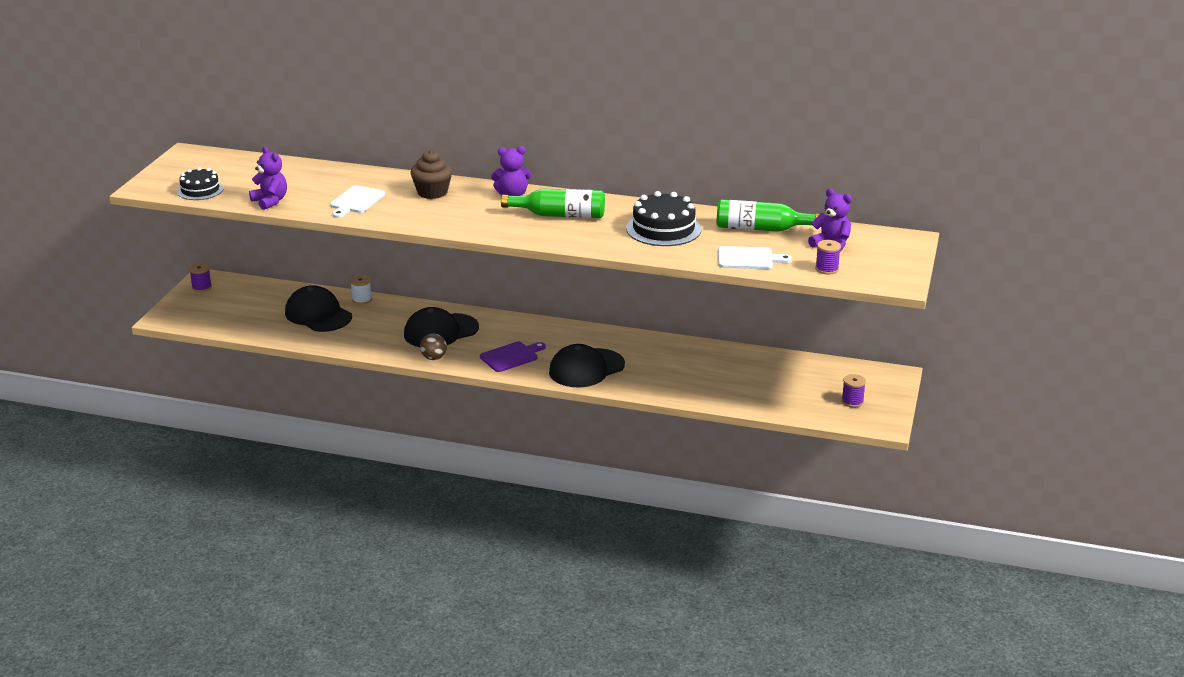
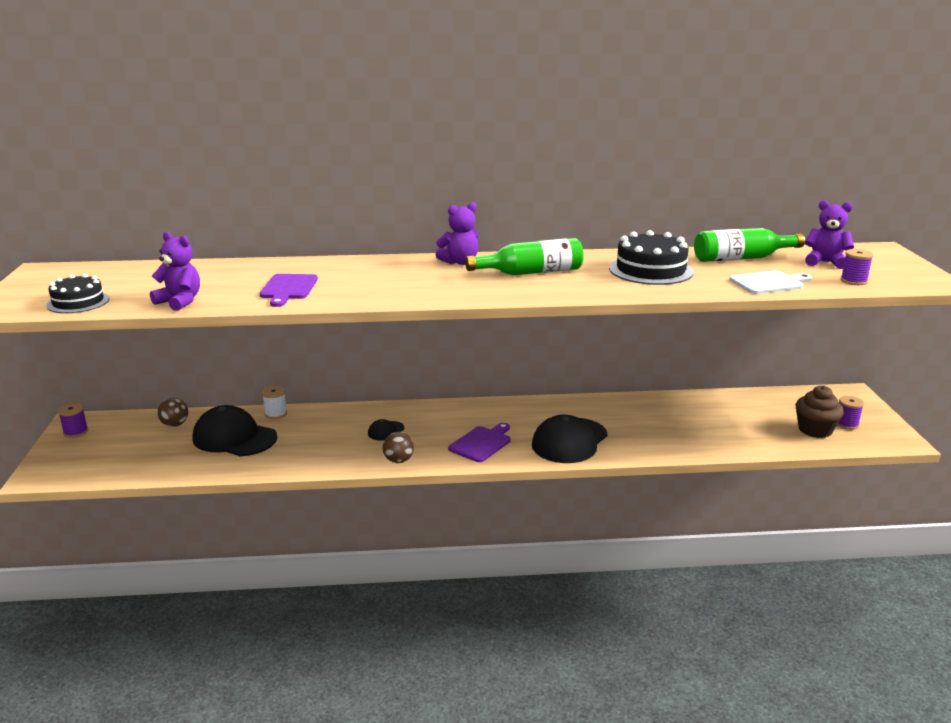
camera: 20 degrees left, 5 degrees down
(278, 295) = (175, 424): none -> brown ball
(356, 201) = (288, 288): white cutting board -> purple cutting board
(432, 192) = (370, 270): brown cupcake -> brown cupcake (815, 430)
(440, 331) = (386, 431): black cap -> black cap, size x0.46

